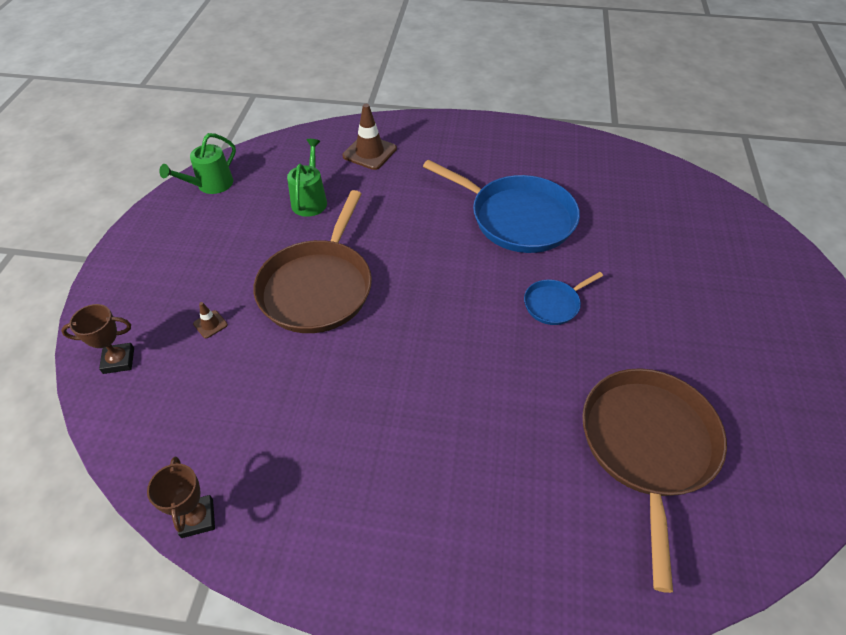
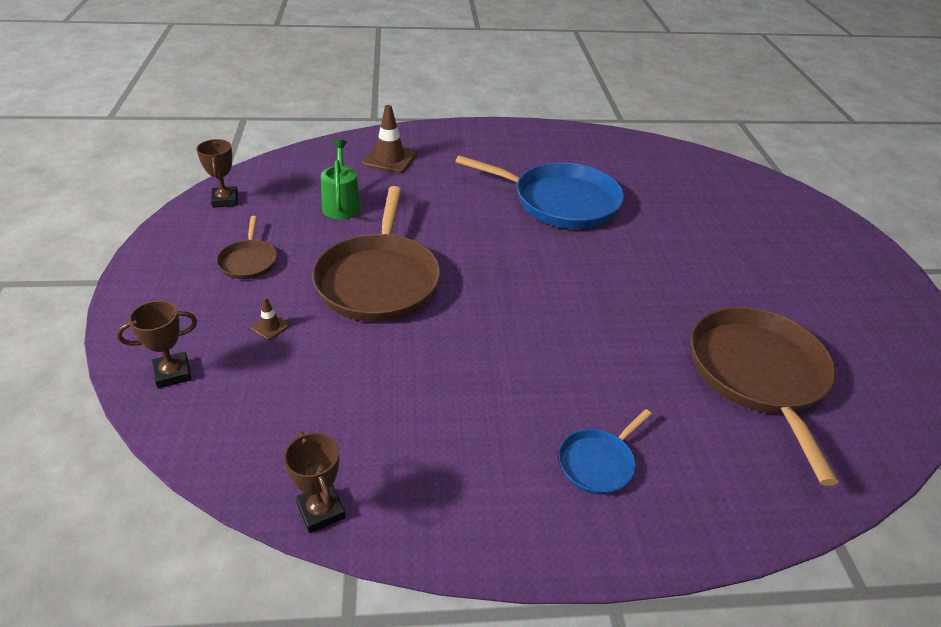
camera: 15 degrees left, 10 degrees down
(211, 185) = (225, 200): green watering can -> brown trophy
(212, 253) = (248, 261): none -> brown pan
(553, 304) = (623, 269): blue pan -> blue pan (598, 463)

